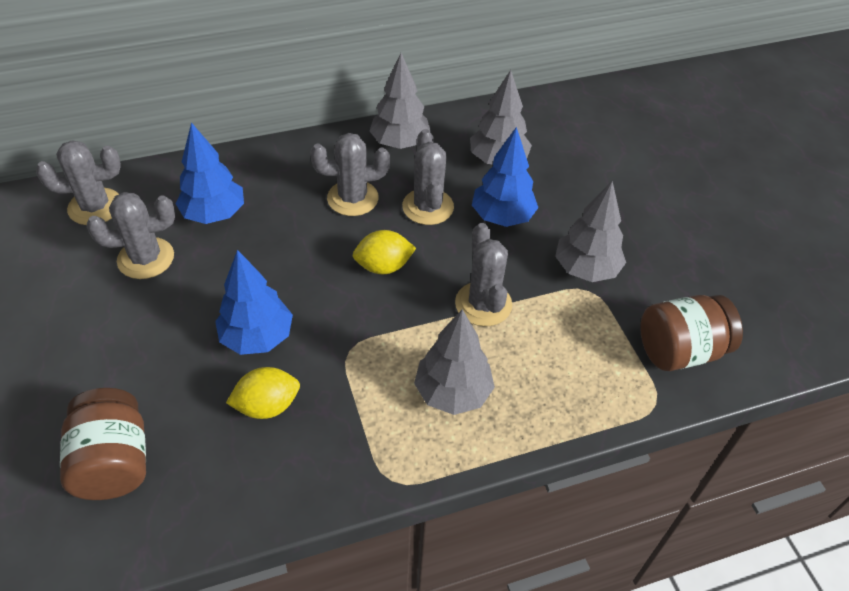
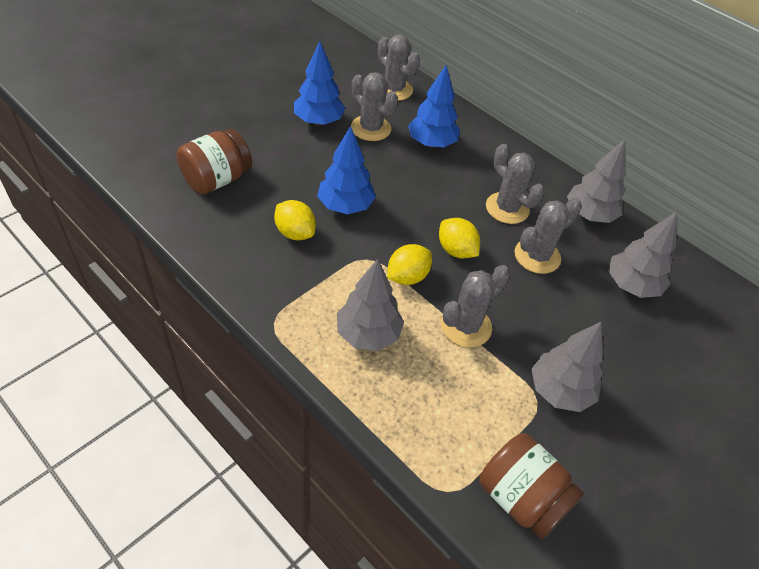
camera: 60 degrees right, 0 degrees up
(395, 324) = (407, 277): none -> yellow lemon
(502, 217) = (568, 309): blue tree -> blue tree (318, 121)

